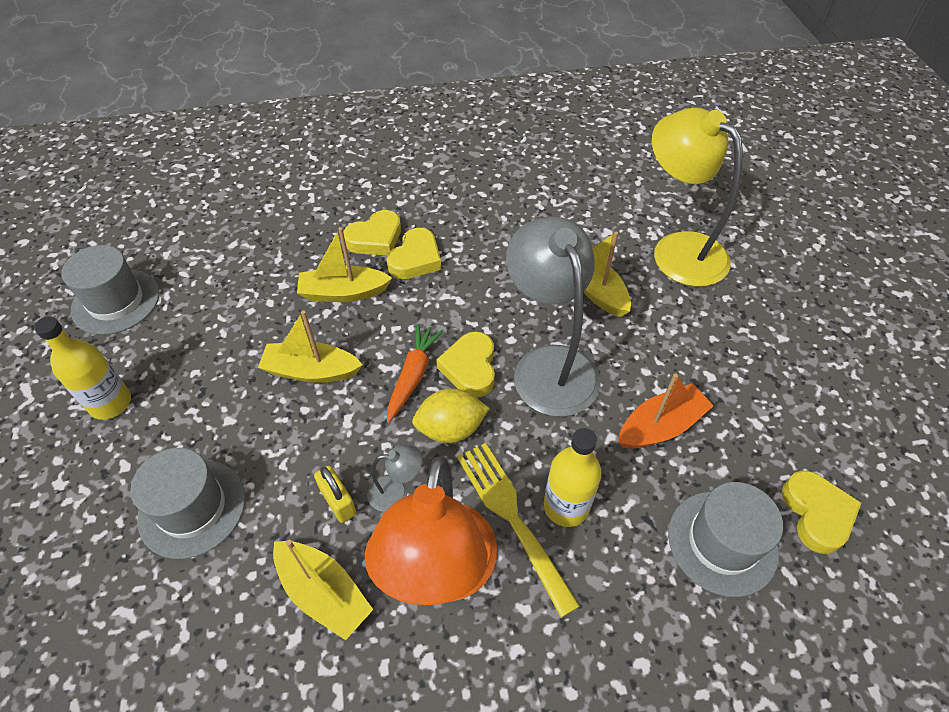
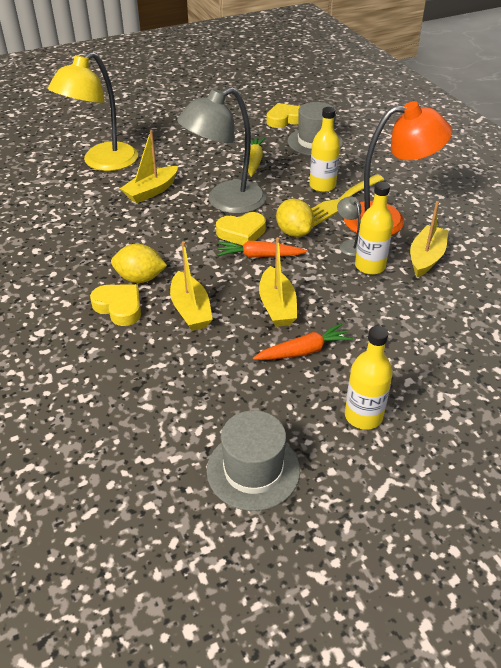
camera: 105 degrees left, 10 degrees down
(192, 508) = (415, 330): grey hat -> none
(228, 377) = (303, 351): none -> orange carrot
(338, 501) = (370, 266): yellow padlock -> yellow bottle
(415, 259) = (140, 278): yellow heart -> yellow lemon
(660, 426) = (254, 161): orange boat -> yellow carrot

